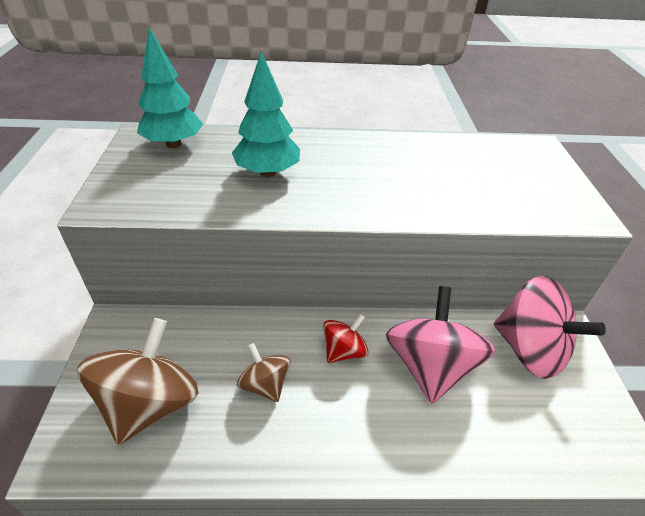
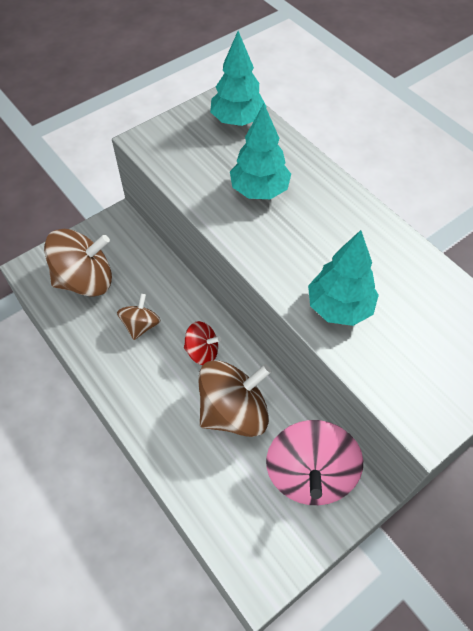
camera: 55 degrees right, 15 degrees up
(430, 366) = (234, 411): pink spinning top -> brown spinning top
(439, 197) = (339, 307): none -> turquoise tree

